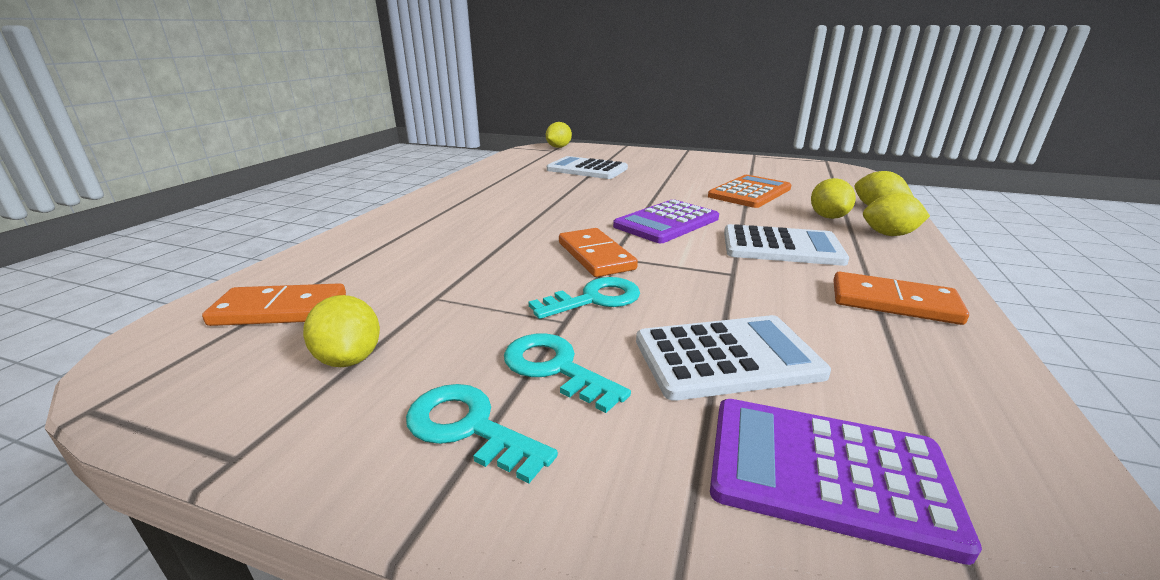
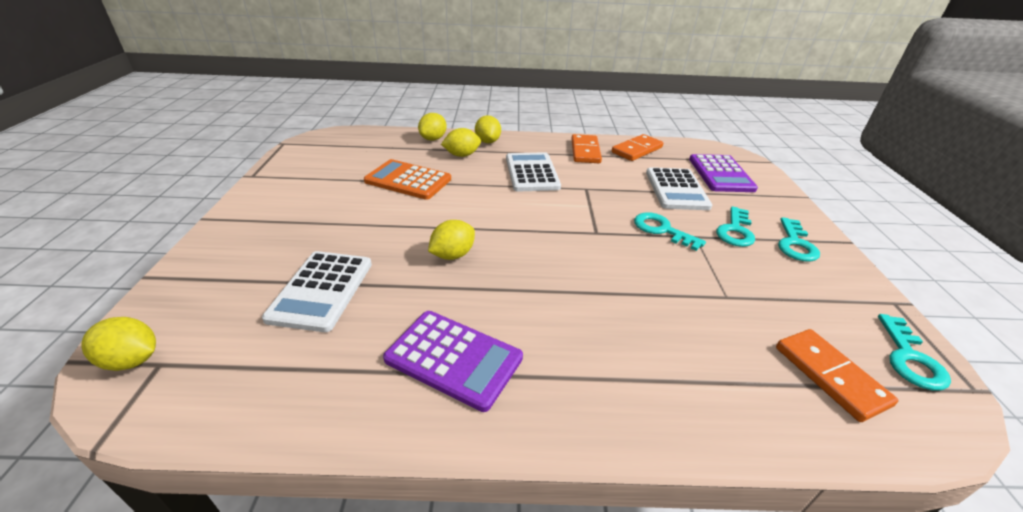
camera: 110 degrees left, 10 degrees up
(191, 384) = (910, 358): none -> turquoise key
(350, 358) = (814, 303): yellow lemon -> yellow lemon (452, 255)
(595, 256) = (601, 239): orange domino -> orange domino (637, 150)
(667, 222) = (510, 215): purple calculator -> purple calculator (454, 358)
(727, 357) = (676, 189): white calculator -> white calculator turned 150 degrees counterclockwise

